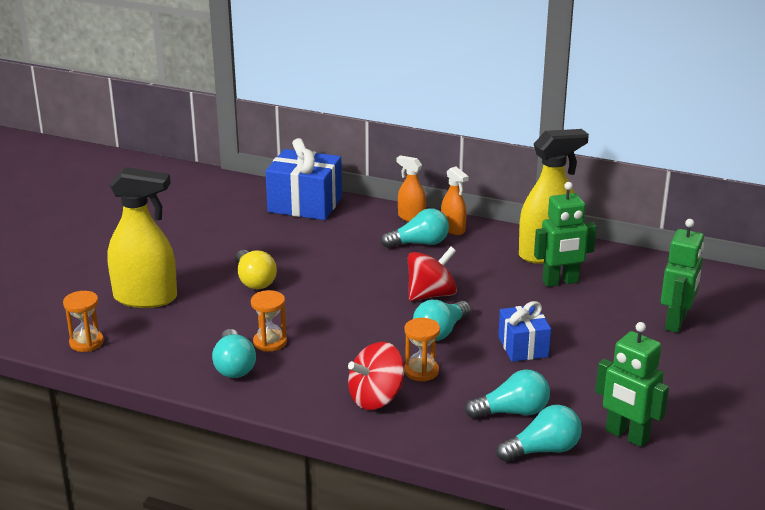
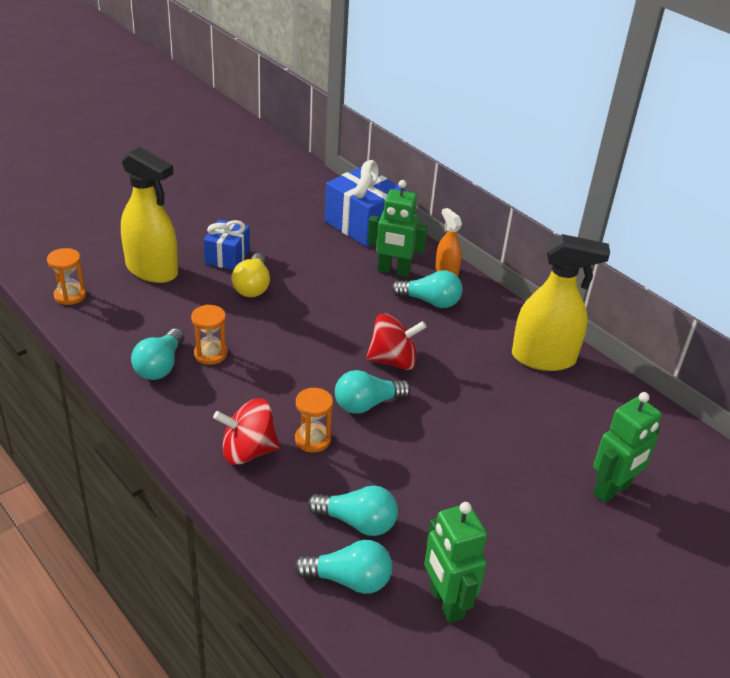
camera: 25 degrees right, 10 degrees up
(453, 229) = (475, 297): orange spray bottle -> none
(523, 347) = (430, 453): blue gift -> blue gift (227, 256)
(560, 282) = (530, 395): green robot -> green robot (393, 271)

